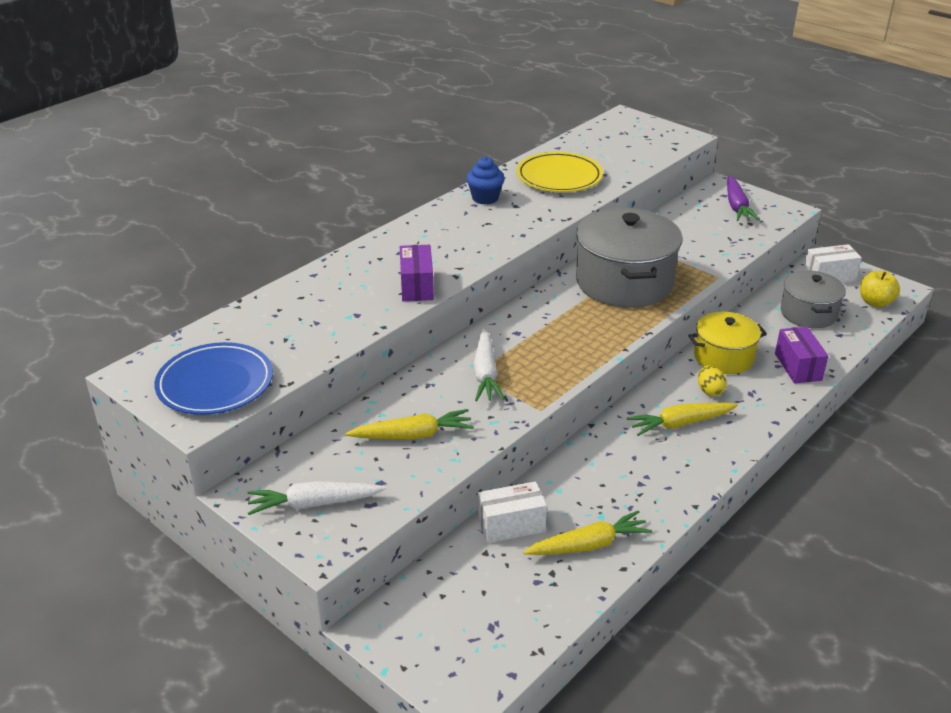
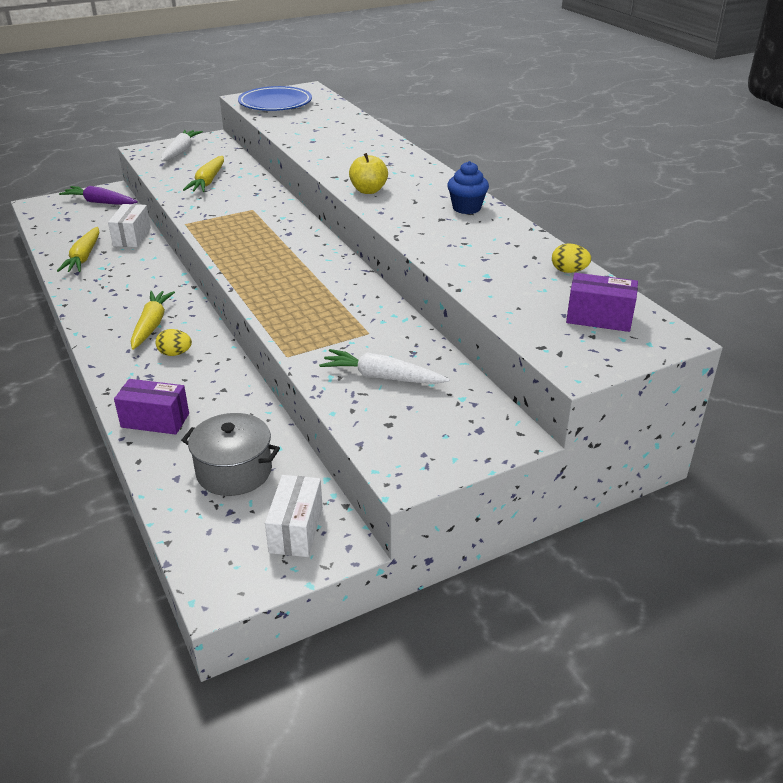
camera: 110 degrees right, 0 degrees up
(417, 286) = (332, 162): purple box -> purple box (599, 318)
(485, 374) = (247, 213): white carrot -> white carrot (382, 377)
(559, 177) = (494, 252): yellow plate -> none
(566, 149) = (569, 271): none -> yellow egg
(624, 282) = (322, 298): grey pot -> none
(723, 357) = (213, 378): yellow pot -> none
(737, 206) = (441, 429): purple carrot -> purple carrot (100, 202)
(875, 302) = (208, 546): yellow apple -> yellow apple (368, 190)

